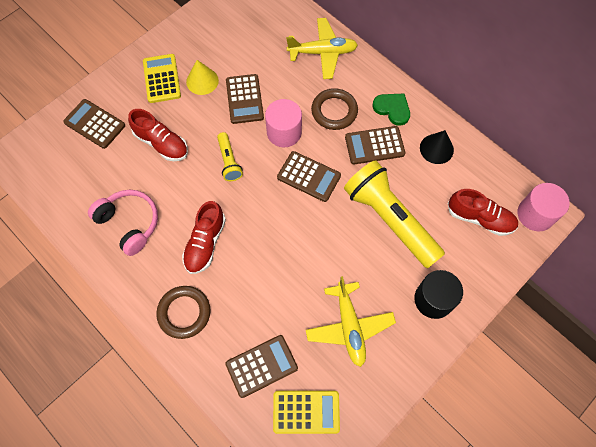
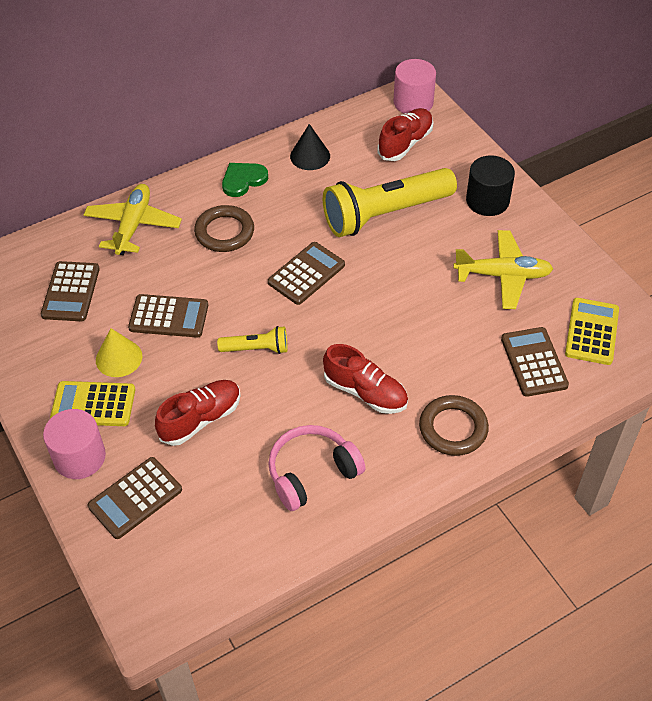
camera: 75 degrees left, 15 degrees down
(284, 132) = (235, 285): pink cylinder -> pink cylinder (79, 457)
(374, 145) = (286, 206): brown calculator -> brown calculator (71, 292)

